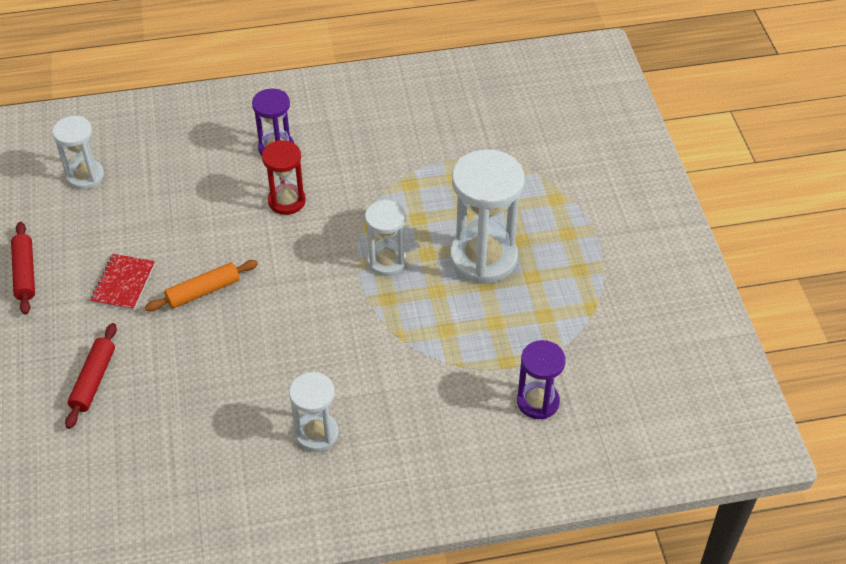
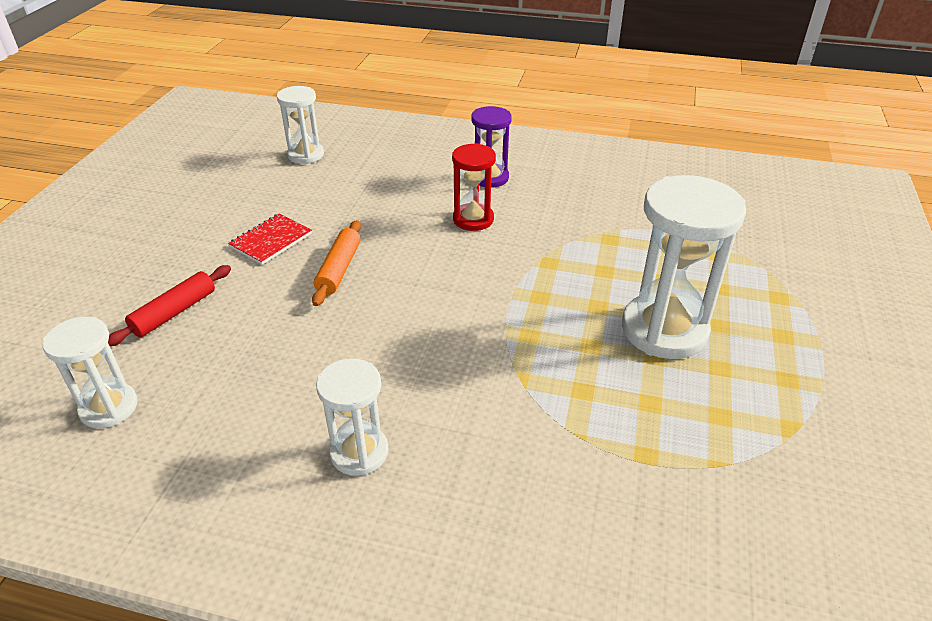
camera: 25 degrees right, 10 degrees down
(25, 273) = (195, 208): red rolling pin -> none
(203, 291) = (339, 269): orange rolling pin -> orange rolling pin turned 75 degrees counterclockwise
(386, 261) = (547, 299): white hourglass -> white hourglass (109, 407)
(538, 402) = (670, 523): purple hourglass -> none

